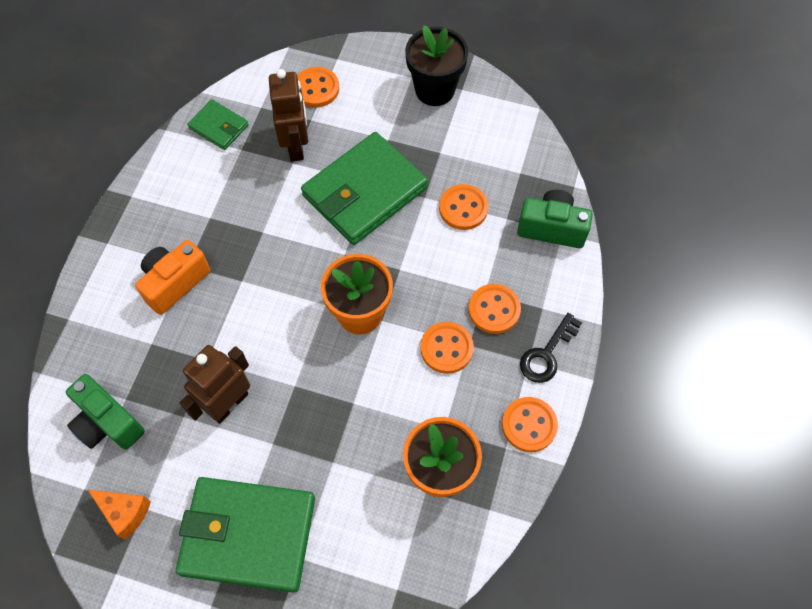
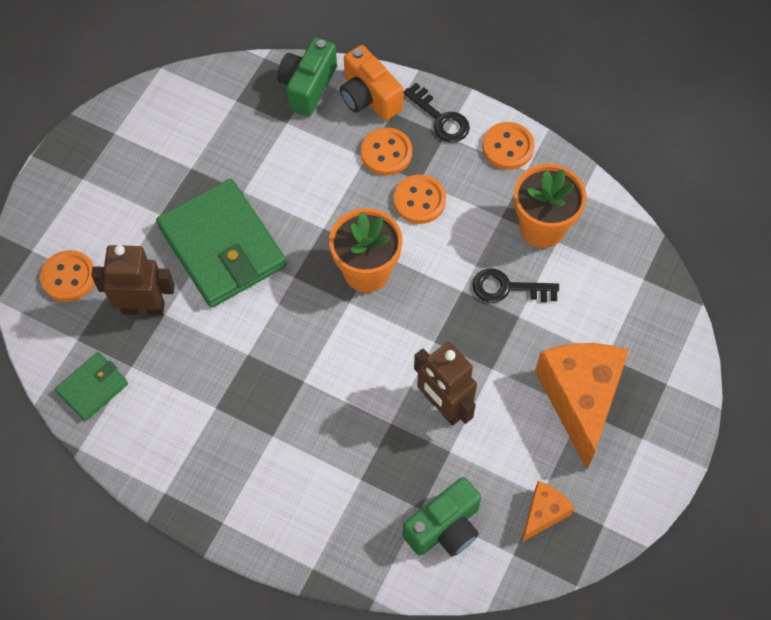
camera: 80 degrees left, 0 degrees up
(175, 283) = (291, 450): orange camera -> orange camera (369, 97)
(248, 535) = (580, 399): green wallet -> orange cheese
(363, 446) = (507, 288): none -> black key
(434, 90) = (107, 159): black flower pot -> none
(463, 208) = (265, 158): orange button -> none

